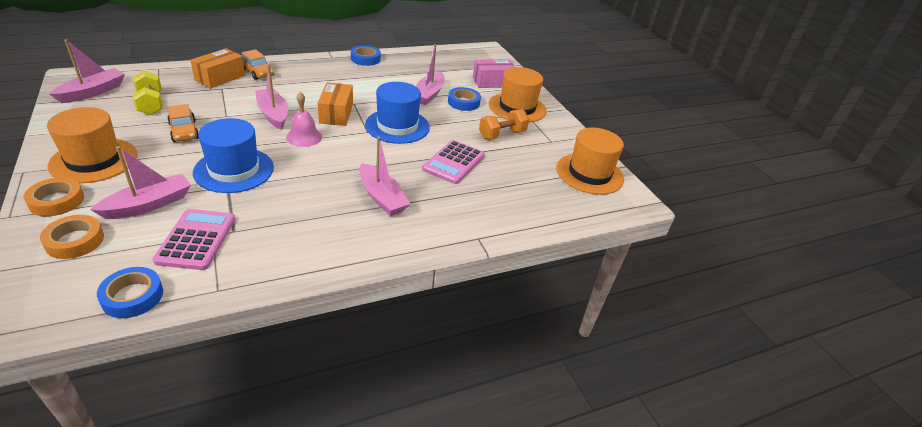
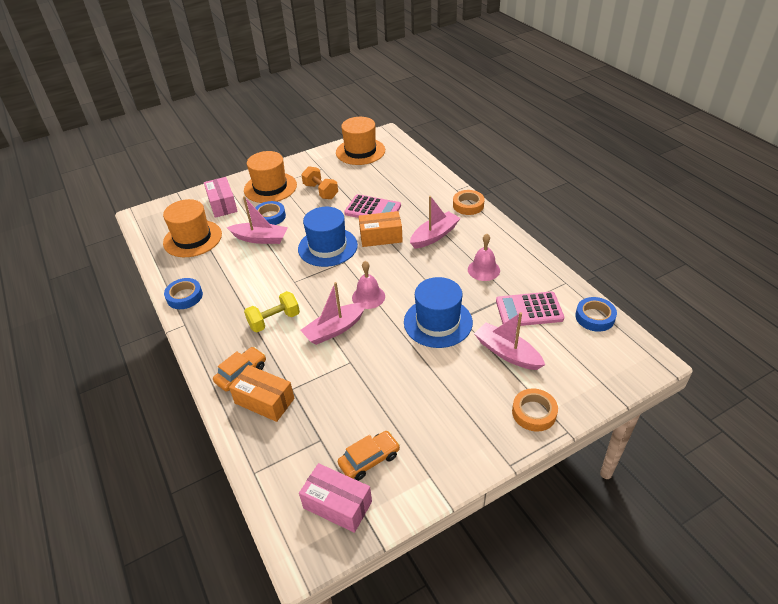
camera: 90 degrees left, 5 degrees up
(75, 241) = (568, 373): orange tape -> orange tape (468, 205)
(93, 92) = (337, 505): pink boat -> pink box
(94, 160) = (468, 422): orange hat -> orange hat (192, 238)
(151, 104) = (347, 433): yellow dumbbell -> yellow dumbbell (274, 320)
(184, 131) = (391, 380): orange car -> orange car (369, 459)
(294, 221) = (483, 270): none -> pink bell
(336, 113) = (318, 288): orange box -> orange box (381, 237)

